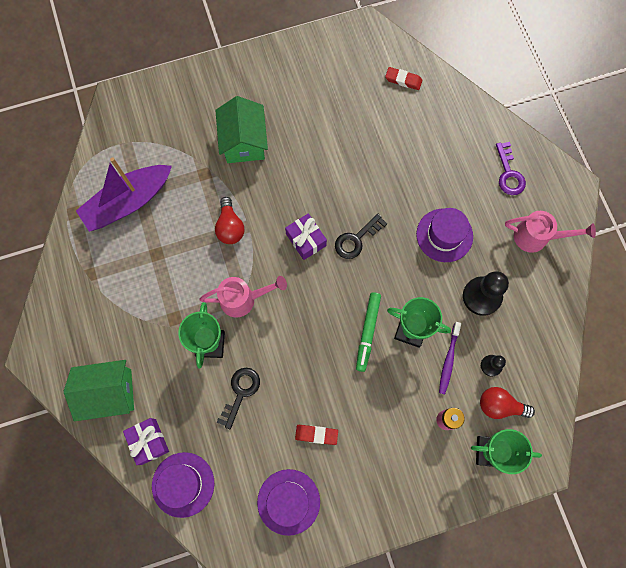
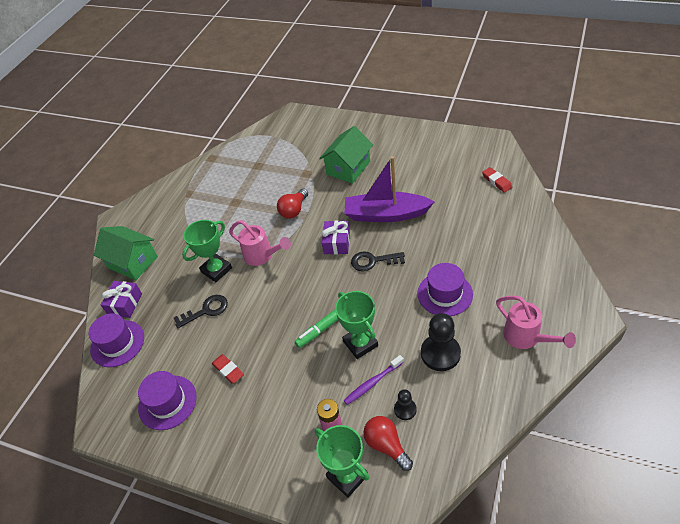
camera: 45 degrees right, 25 degrees down
(128, 202) = (246, 167): purple boat -> purple boat (386, 214)
(508, 173) = (537, 279): purple key -> none

